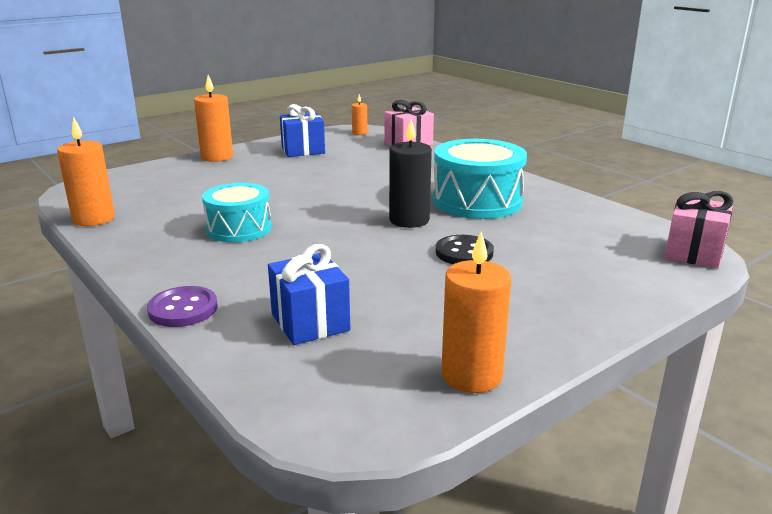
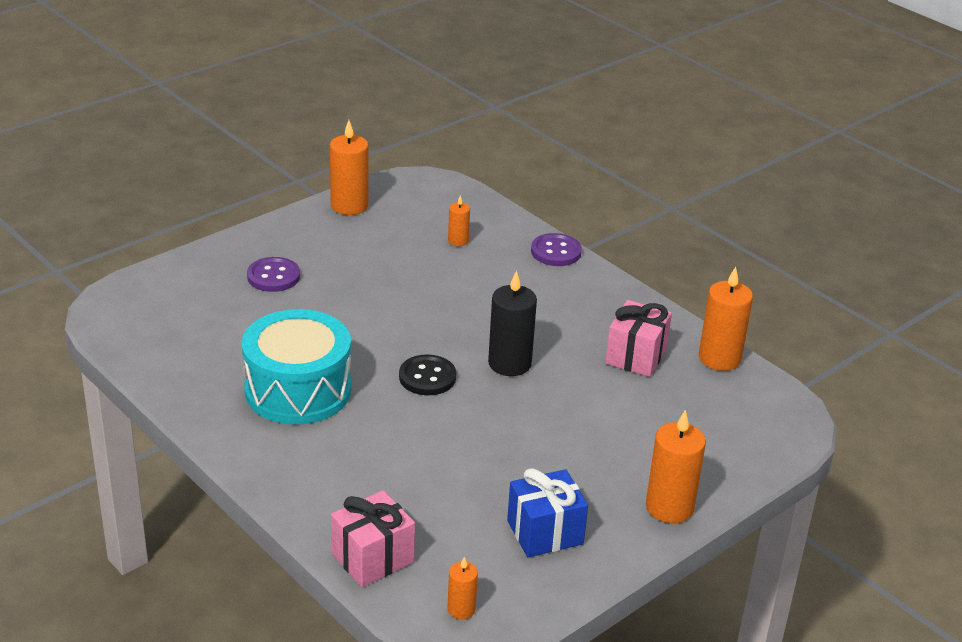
camera: 175 degrees right, 10 degrees up
(239, 229) = (557, 342): turquoise drum -> none
(310, 322) = (458, 241): blue gift -> orange candle
(409, 220) = (381, 355): black candle -> black candle (509, 363)
(464, 253) = (331, 308): black button -> black button (427, 377)
(541, 280) = (273, 276): none -> purple button
(694, 253) = (113, 307): pink gift -> pink gift (636, 356)

